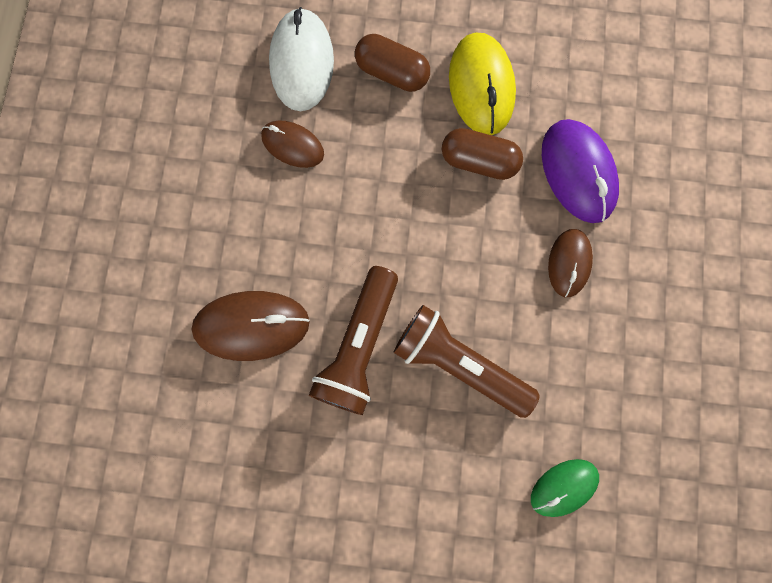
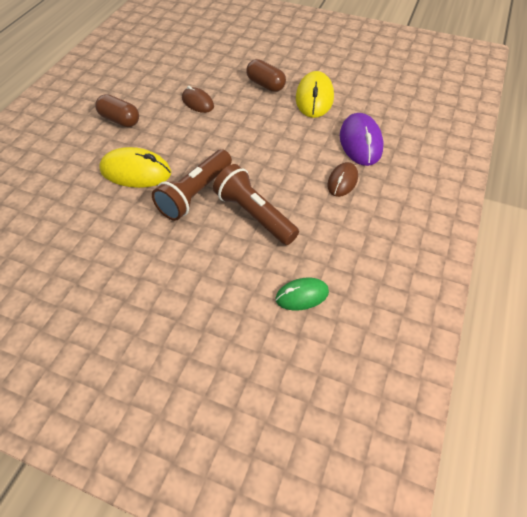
camera: 15 degrees right, 25 degrees down
(252, 326) = (136, 172): brown mouse -> yellow mouse
(302, 63) = (218, 73): white mouse -> none
(478, 161) = (301, 127): brown capsule -> brown capsule (120, 120)

